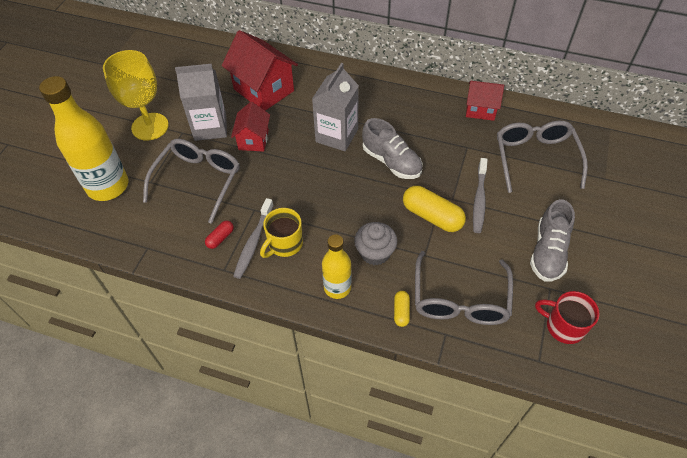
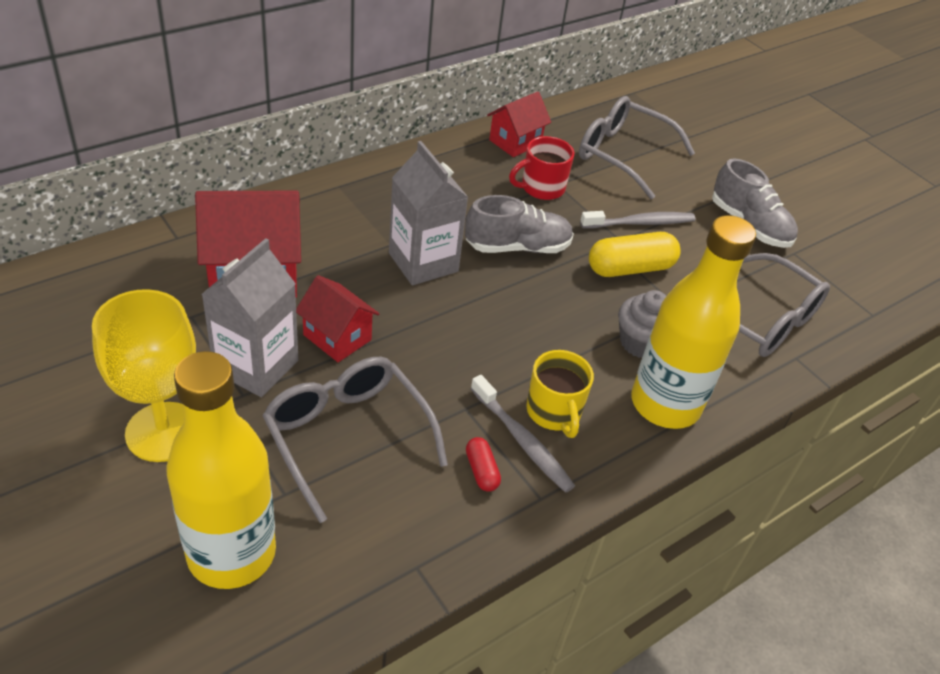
camera: 60 degrees left, 10 degrees down
(337, 287) = (665, 404): yellow bottle -> yellow bottle, size x1.74
(401, 311) = (742, 372): yellow capsule -> none
(479, 199) = (640, 223): grey toothbrush -> grey toothbrush turned 60 degrees counterclockwise
(563, 326) = (844, 274): red mug -> red mug (541, 188)

